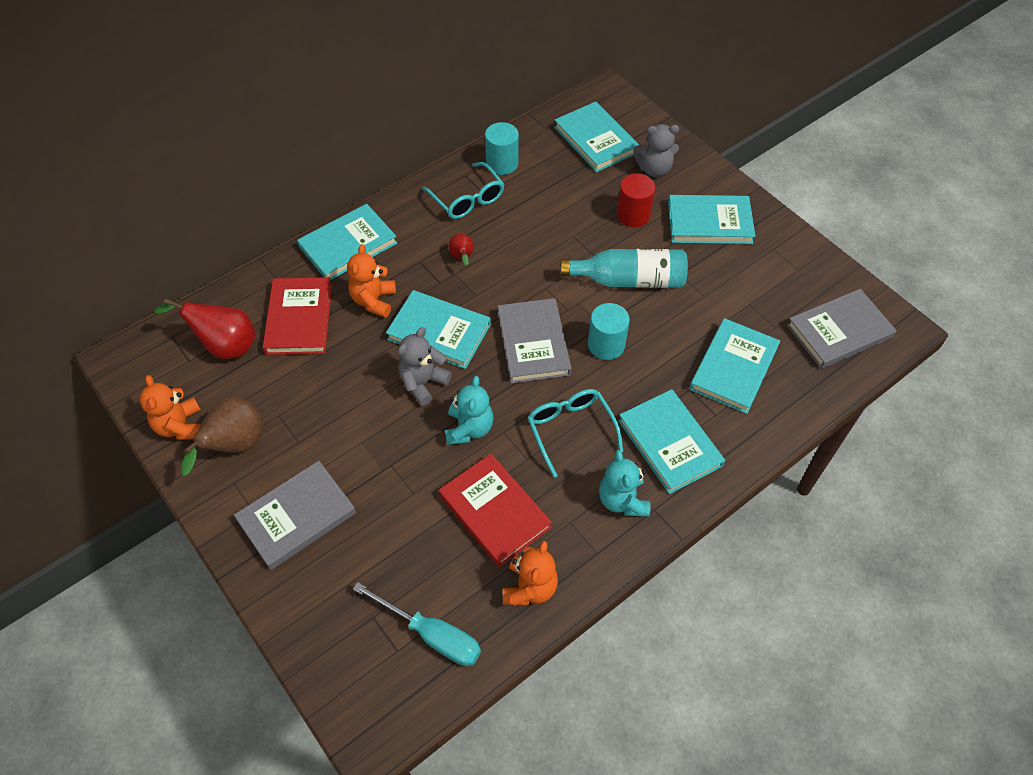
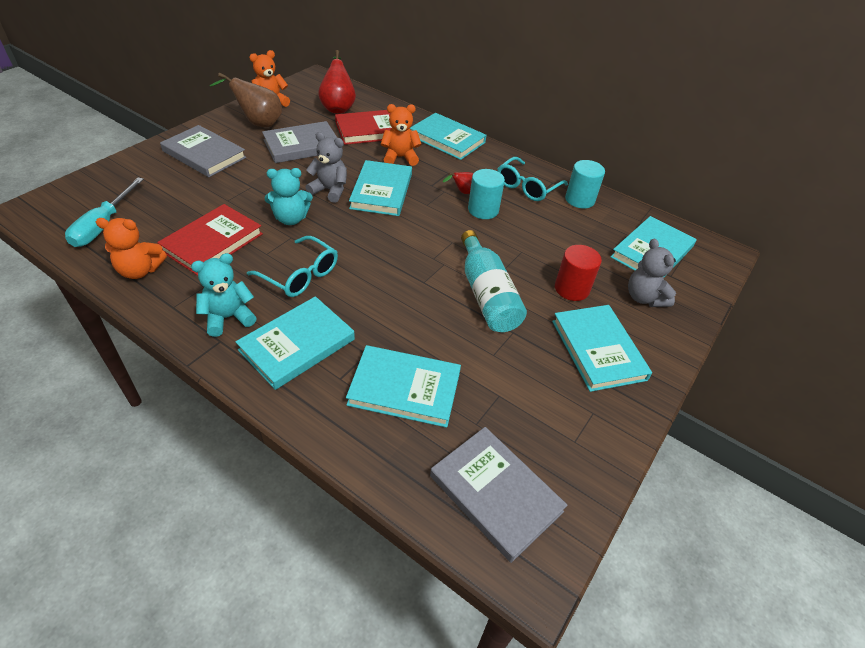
camera: 70 degrees right, 10 degrees down
(533, 343) = (388, 242): grey book -> grey book (302, 145)
(570, 429) = (300, 275): turquoise glasses -> turquoise glasses turned 75 degrees clockwise
(606, 345) = (402, 287): turquoise cylinder -> turquoise cylinder (483, 210)

